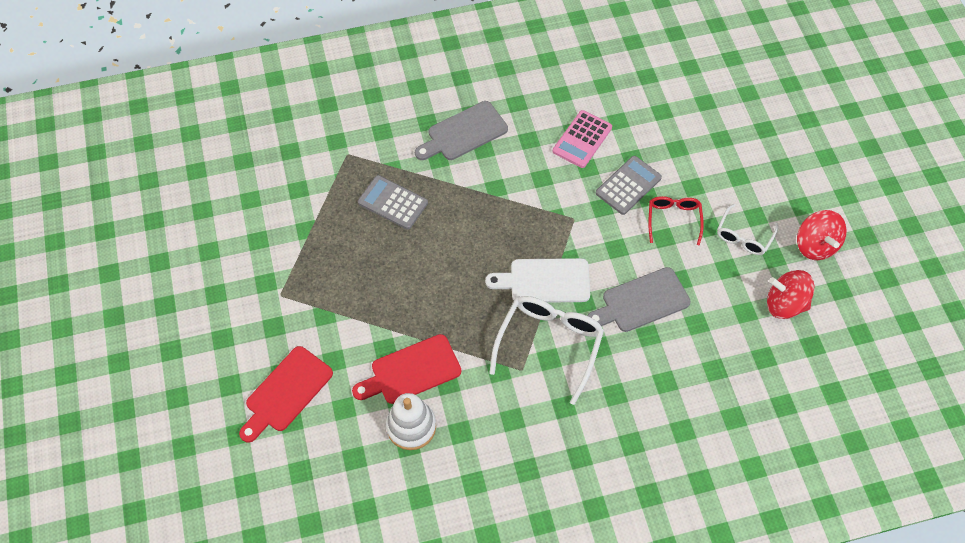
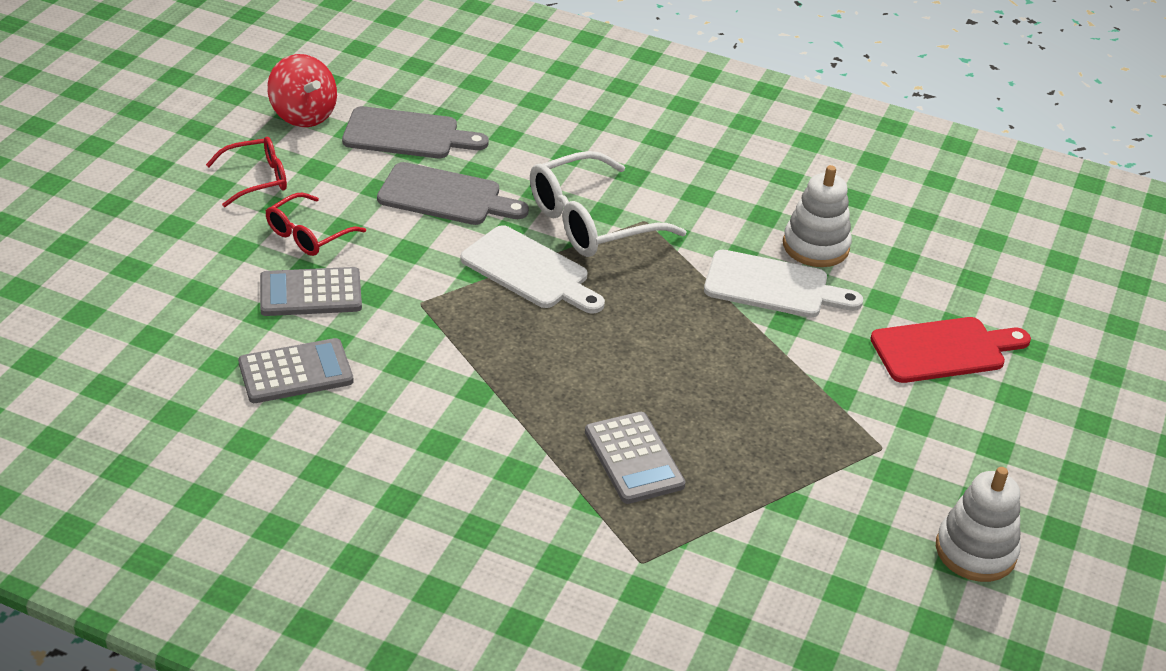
camera: 145 degrees left, 20 degrees down
(201, 263) = (975, 551): none -> white stacking toy
(411, 371) = (773, 286): red cutting board -> white cutting board
(464, 133) = (441, 481): grey cutting board -> grey cutting board (407, 135)
(582, 139) = (296, 372): pink calculator -> grey calculator
(743, 236) = (256, 179): white glasses -> red glasses
(815, 245) = (197, 132): red spinning top -> none

